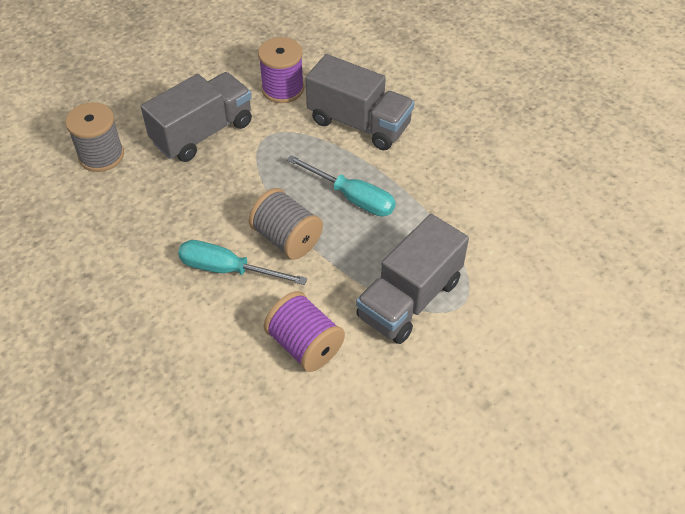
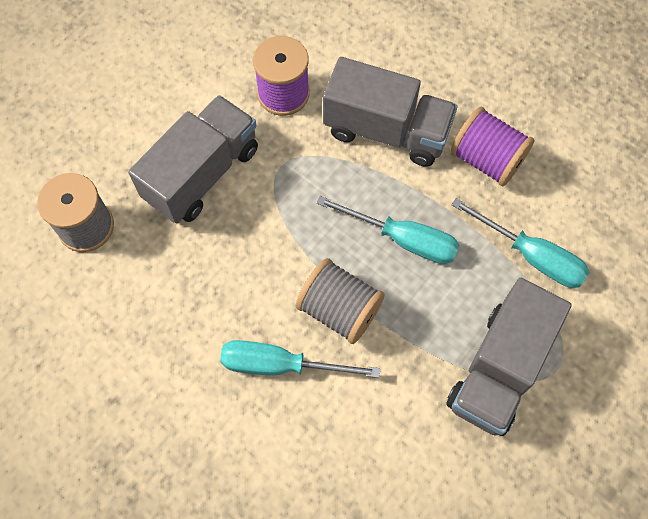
camera: 10 degrees left, 15 degrees up
(305, 345) = (394, 453): purple spool -> purple spool (486, 160)
(457, 223) = (531, 256): none -> turquoise screwdriver

